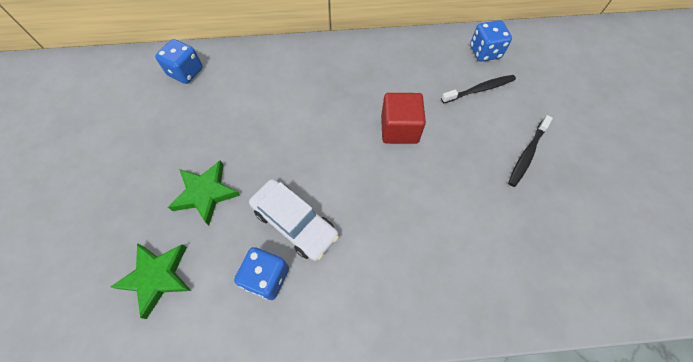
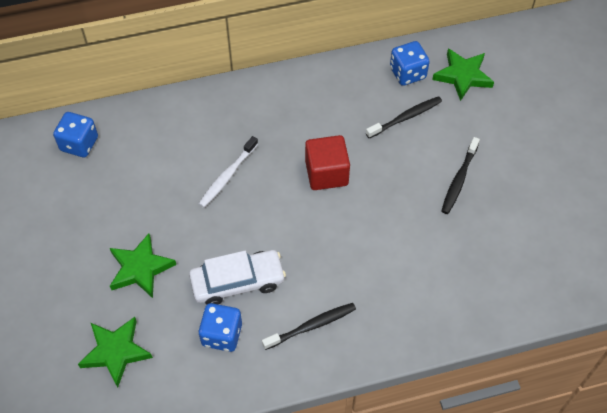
camera: 10 degrees left, 5 degrees down
(295, 223) = (238, 282): white car -> white car turned 45 degrees counterclockwise
(307, 118) = (227, 176): none -> white toothbrush
(360, 284) = (311, 326): none -> black toothbrush
(535, 61) = (463, 76): none -> green star

